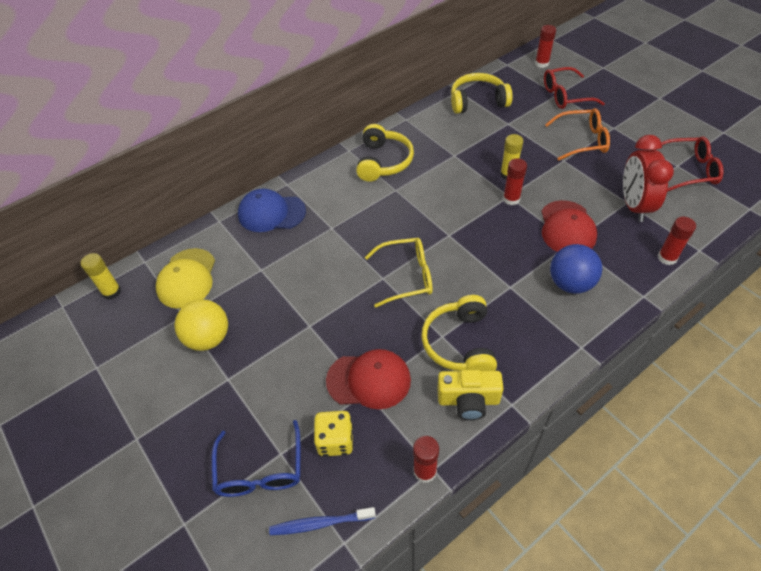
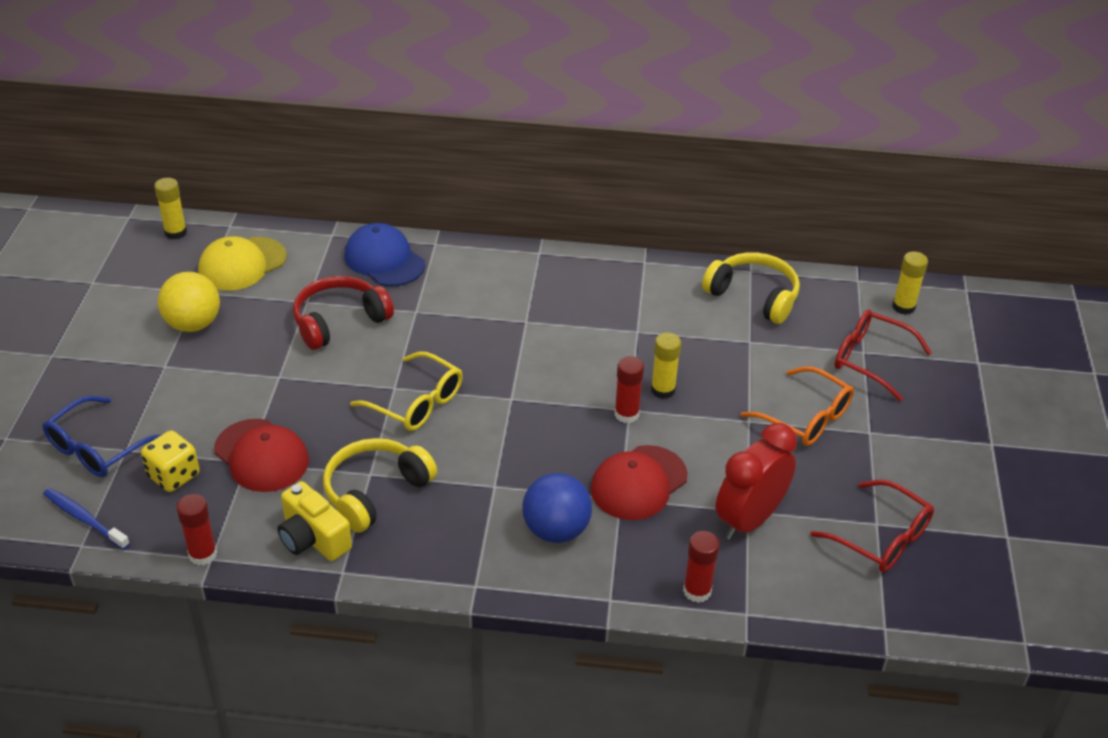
camera: 40 degrees right, 10 degrees down
(297, 266) = (339, 321): none -> red headphones
(383, 161) = (556, 287): yellow headphones -> none
(541, 63) = (903, 307): red glue stick -> yellow glue stick

